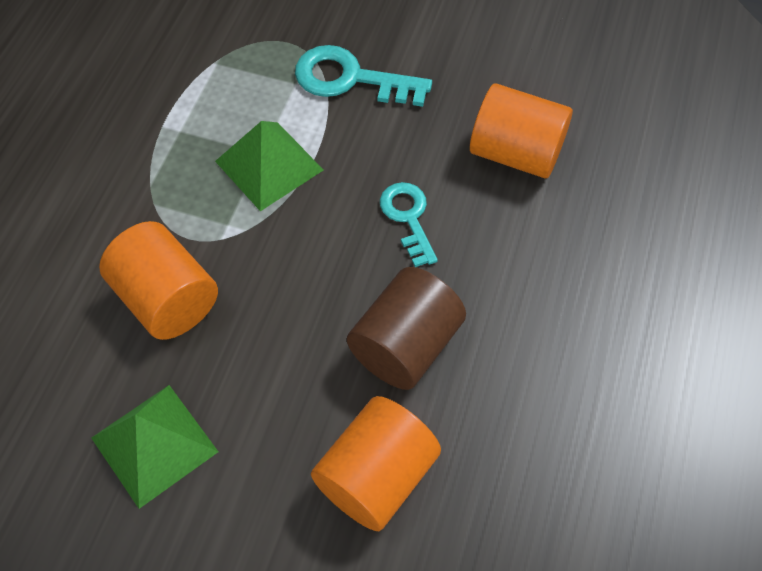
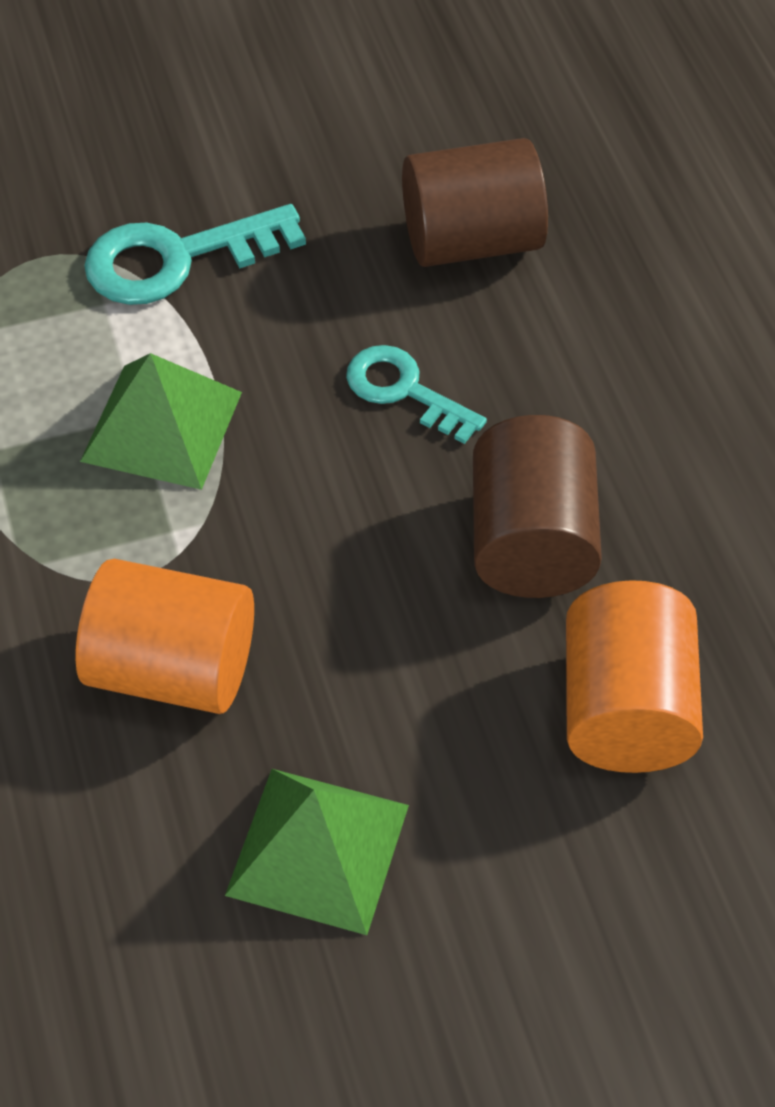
camera: 35 degrees left, 5 degrees down
(516, 153) = (472, 240): orange cylinder -> brown cylinder

